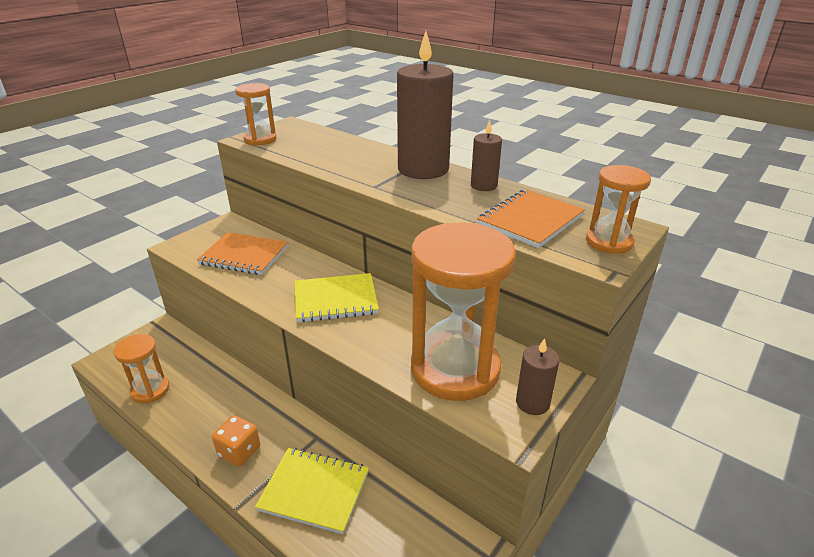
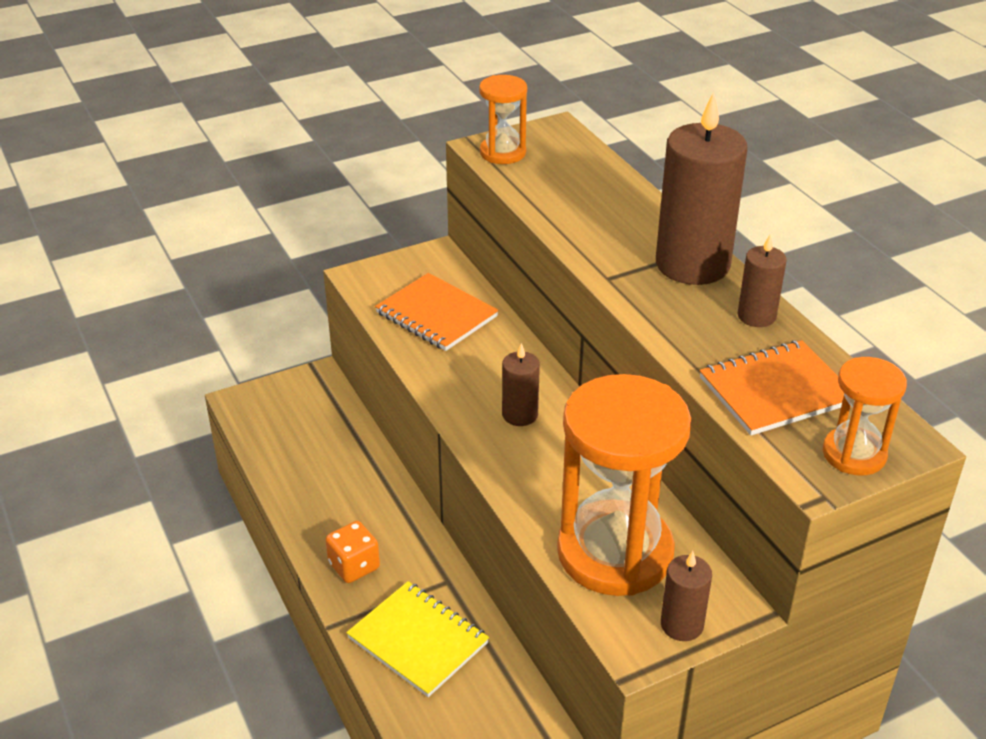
camera: 25 degrees right, 5 degrees up
(150, 390) = (281, 457): orange hourglass -> none
(335, 300) = (520, 414): yellow notebook -> brown candle

